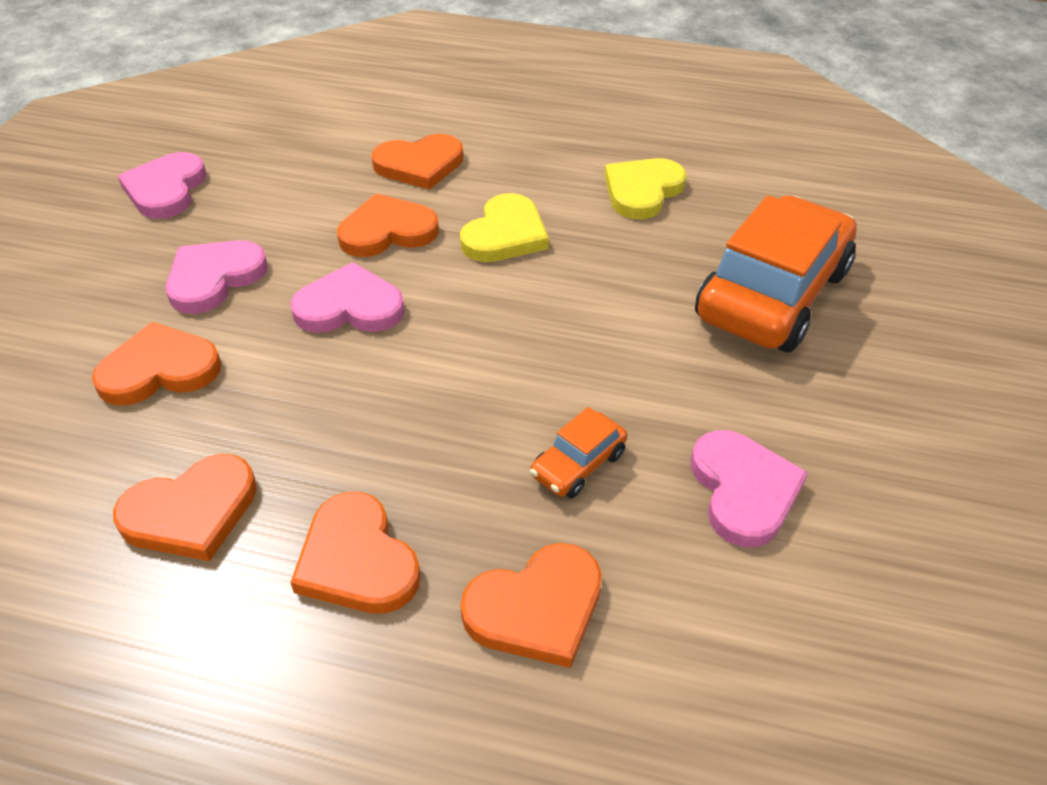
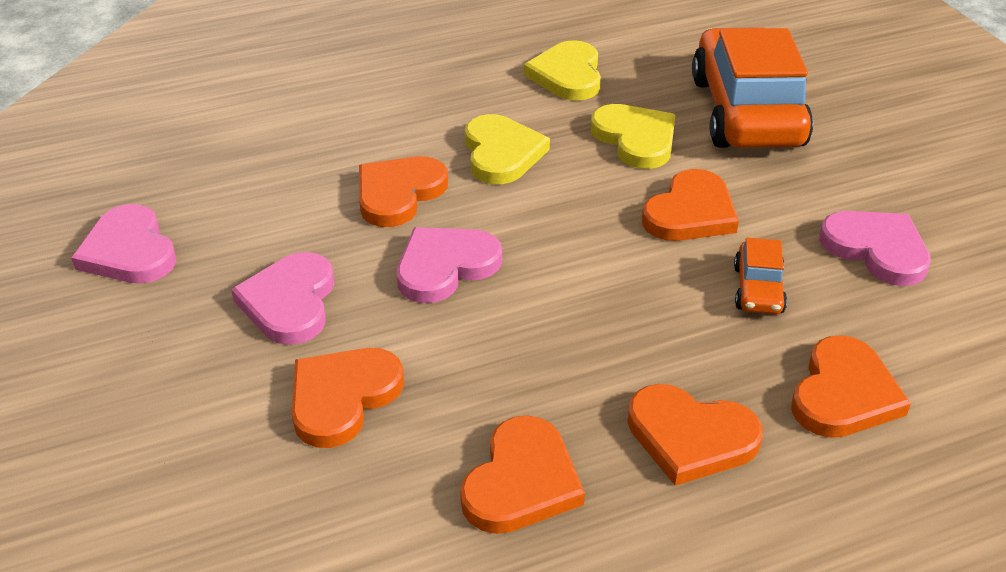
camera: 35 degrees left, 5 degrees down
(419, 165) = (356, 128): orange heart -> orange heart (690, 213)
(634, 273) = (635, 139): none -> yellow heart

